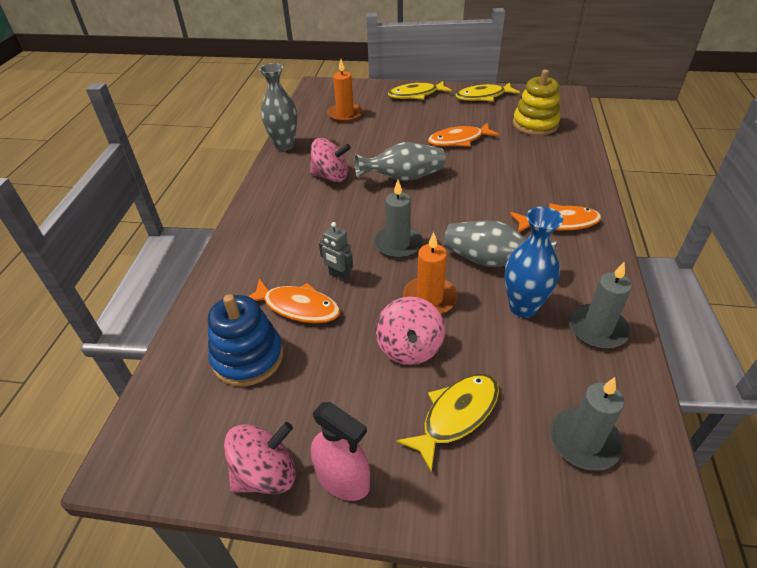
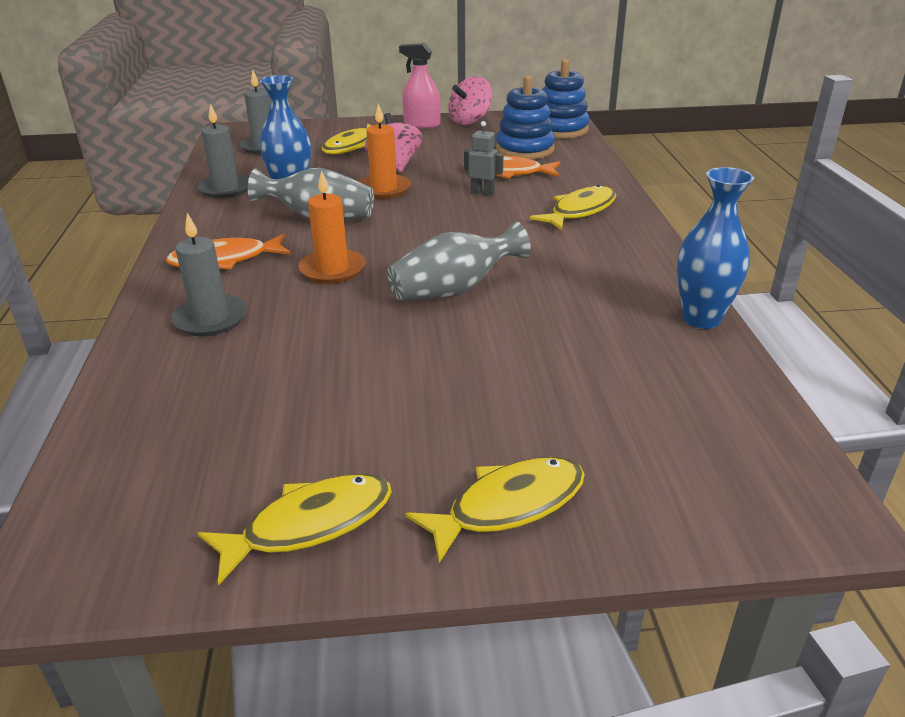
camera: 165 degrees right, 10 degrees down
(165, 408) = (560, 129): none -> blue stacking toy
(275, 237) = (580, 211): none -> yellow fish
(284, 145) = (701, 319): grey vase -> blue vase
(331, 176) = (570, 279): pink spinning top -> none
(345, 114) = (650, 407): orange candle -> orange candle (332, 269)
(398, 244) = (431, 220): grey candle -> grey candle (210, 319)
(459, 140) = (370, 370): orange fish -> none
(535, 124) = (193, 434): yellow stacking toy -> none

